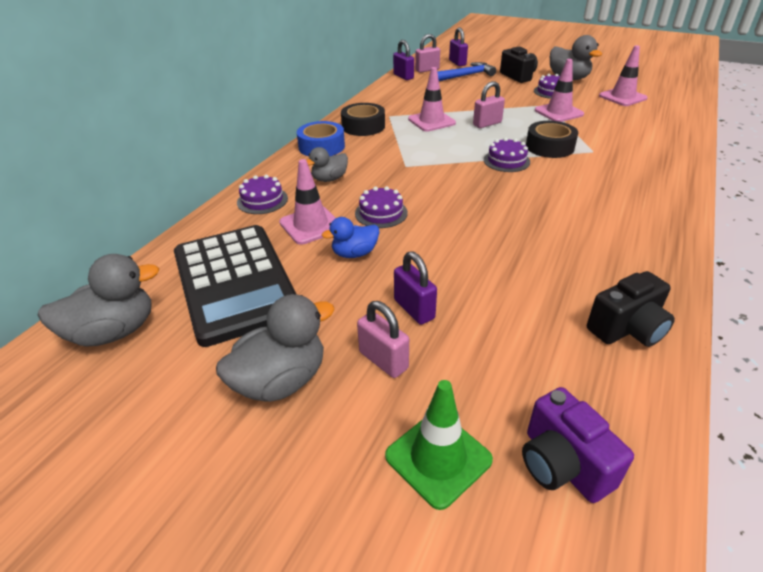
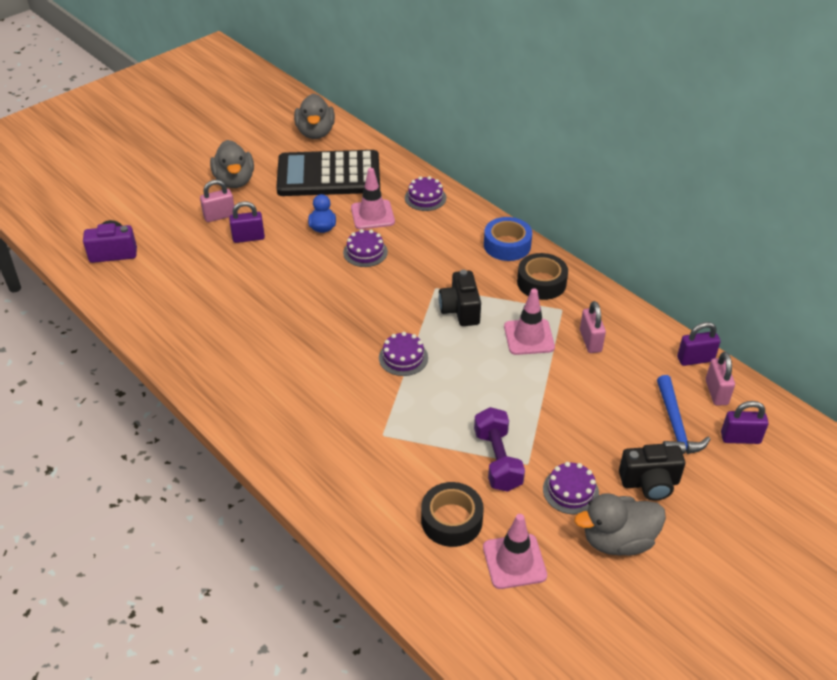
camera: 110 degrees right, 5 degrees up
(329, 179) = (438, 237): grey duck -> none
(438, 458) = (150, 217): green traffic cone -> none
(487, 124) = (498, 379): pink padlock -> pink padlock (590, 341)
(549, 147) = (413, 404): black tape -> black tape (451, 520)
(558, 112) = (497, 460): pink traffic cone -> purple dumbbell
(627, 329) = (160, 318): black camera -> black camera (460, 310)

